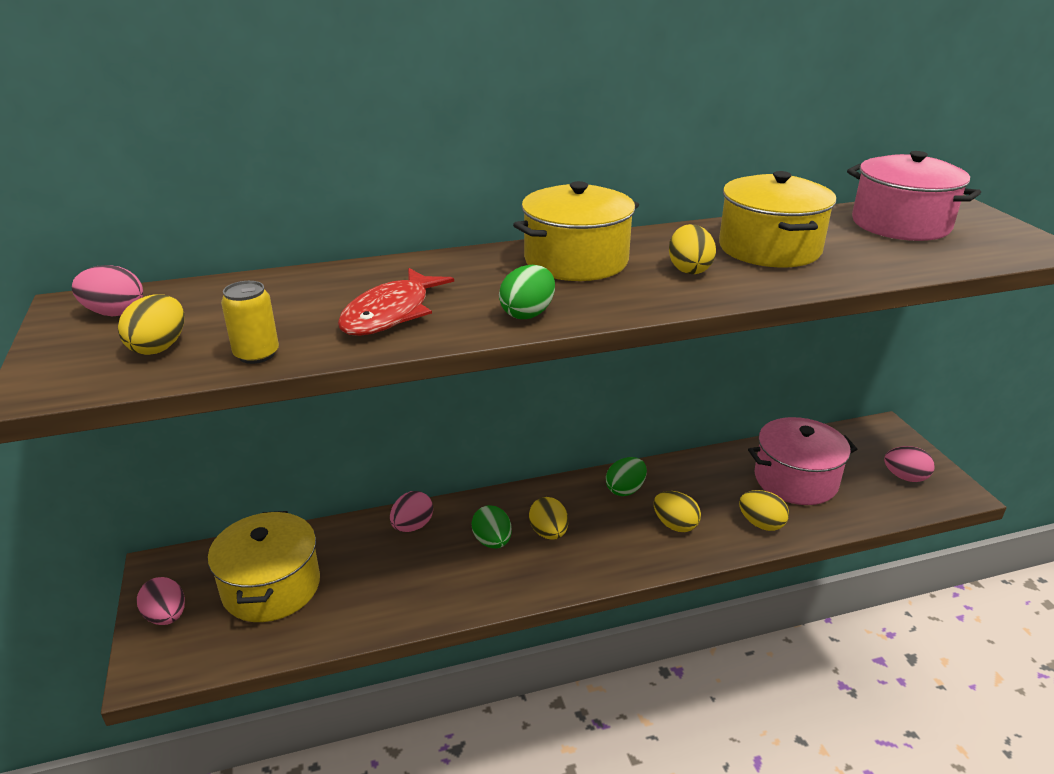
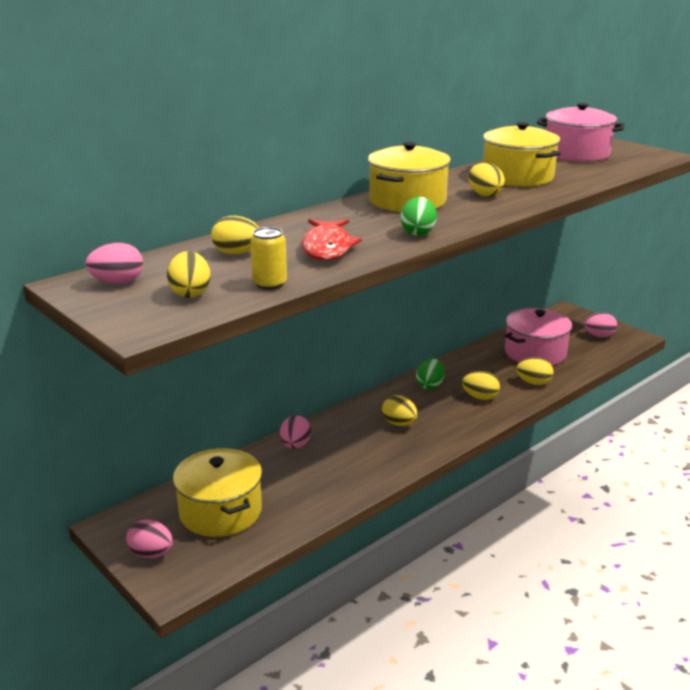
camera: 25 degrees left, 5 degrees down
(284, 299) = (237, 253): none -> yellow egg
(492, 541) = (364, 439): green egg -> none

